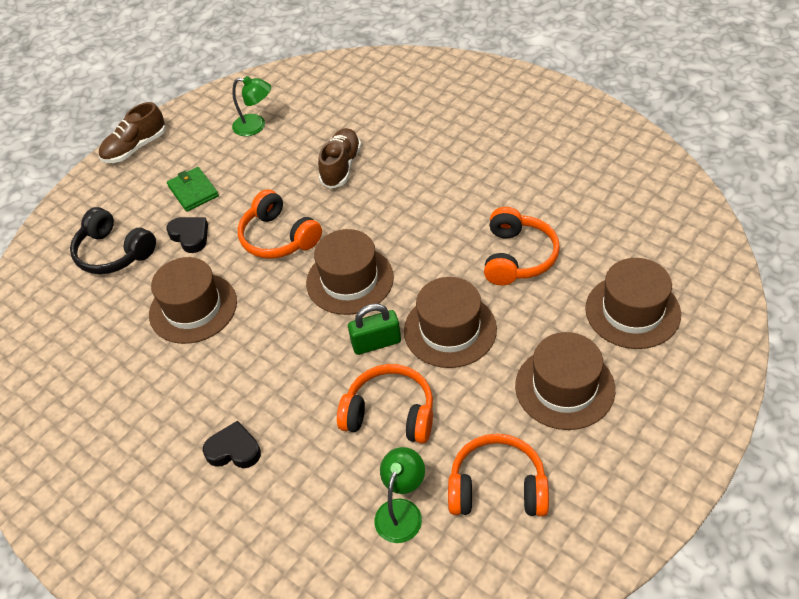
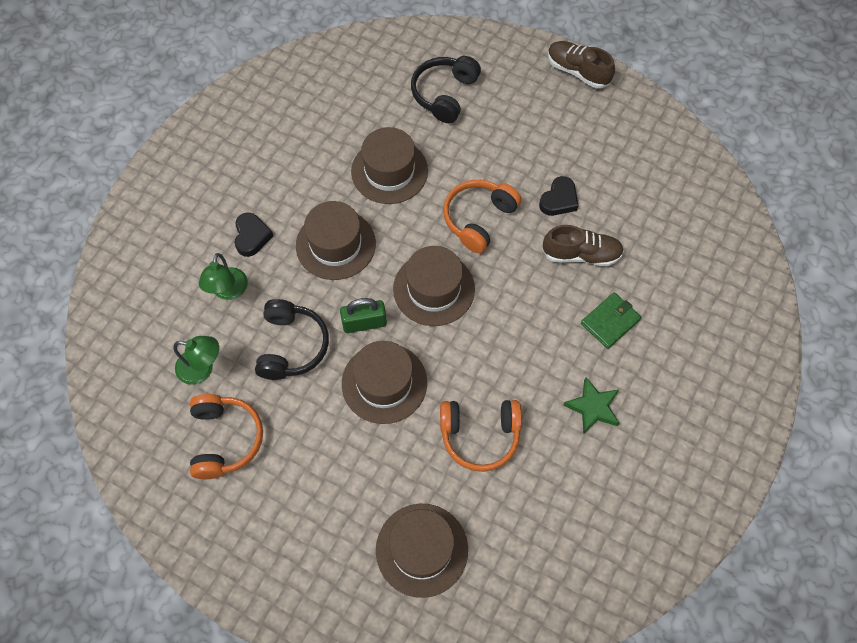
camera: 75 degrees right, 15 degrees up
(190, 236) = (471, 147): black heart -> black heart (559, 200)
(193, 191) = (528, 134): green wallet -> green wallet (610, 321)
(256, 126) = (627, 165): green lamp -> green lamp (228, 291)
(376, 343) = (364, 323): green padlock -> green padlock turned 75 degrees counterclockwise
(390, 414) = (291, 346): orange headphones -> black headphones
(499, 175) = (593, 407): none -> green star
(564, 387) = (328, 488): brown hat -> brown hat (335, 244)

